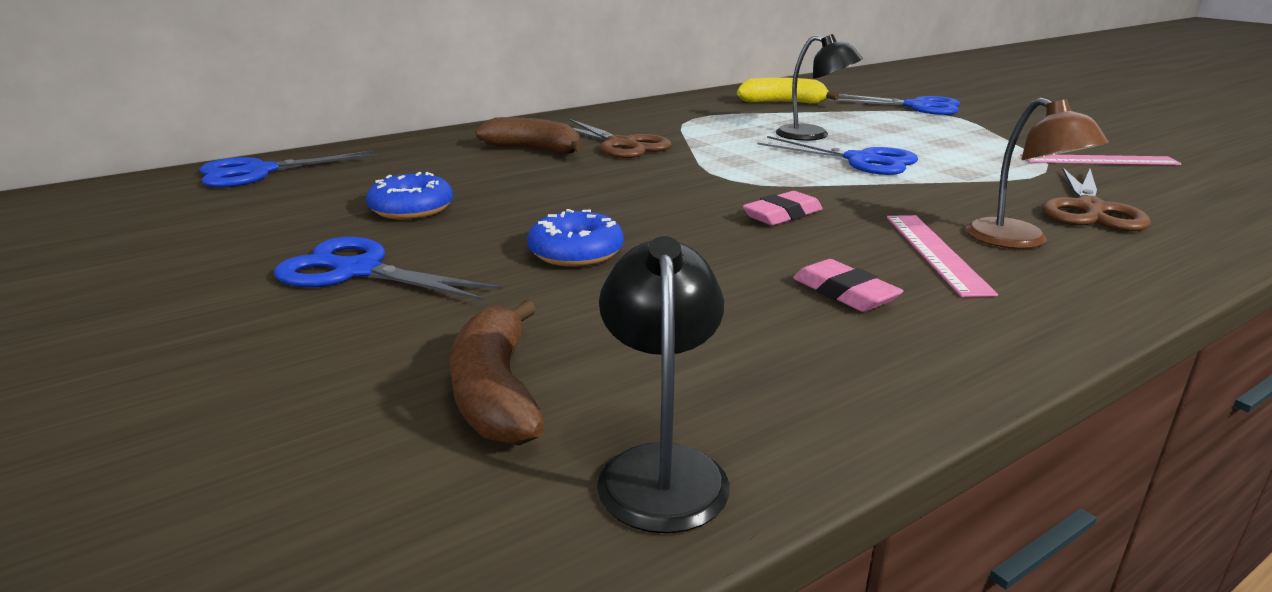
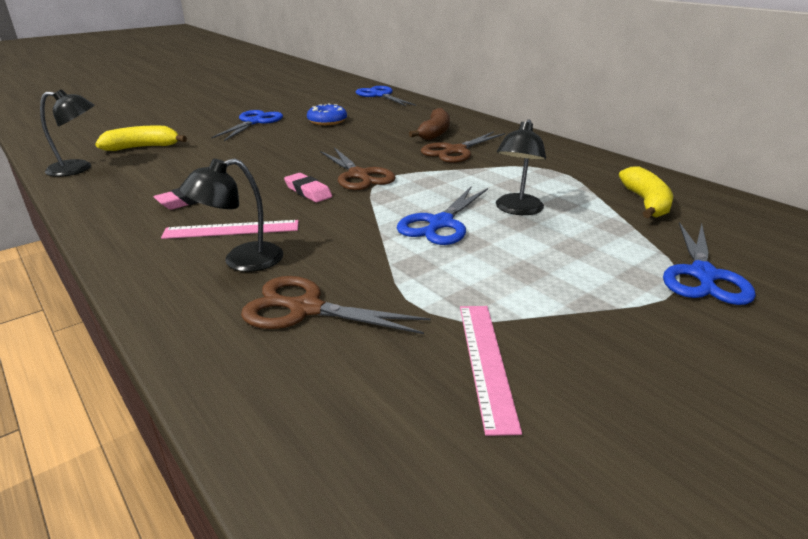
camera: 85 degrees right, 5 degrees up
(496, 392) = (143, 147): brown banana -> yellow banana
(576, 252) = (262, 150): blue donut -> none
(715, 189) = (359, 175): none -> brown scissors
(1019, 241) = (241, 261): brown lamp -> black lamp

